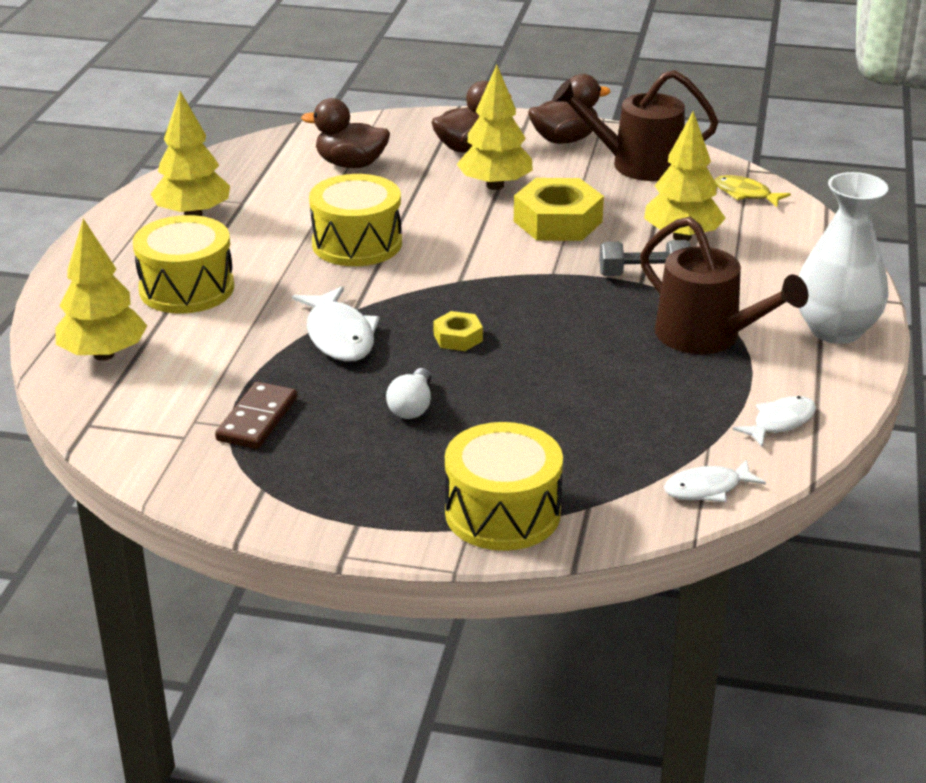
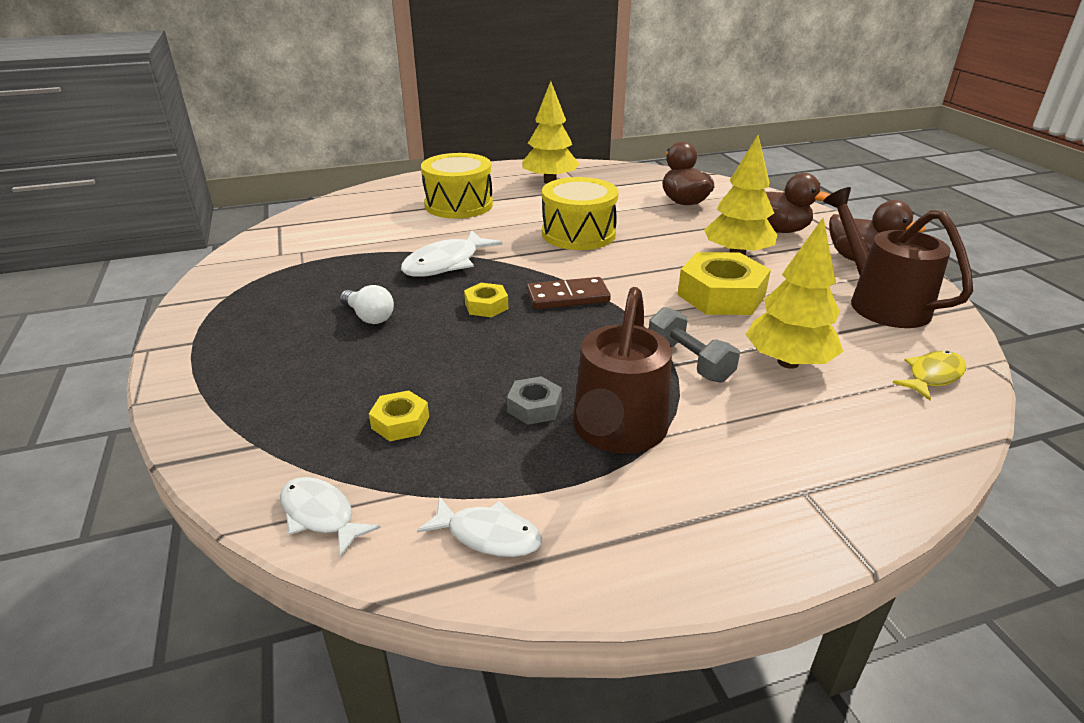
camera: 60 degrees right, 0 degrees up
(104, 354) = (360, 207): yellow tree -> none
(257, 419) = (315, 269): brown domino -> brown domino (568, 297)
(412, 407) = (369, 317): white light bulb -> white light bulb turned 120 degrees counterclockwise
(502, 513) = (229, 401): yellow drum -> none
(615, 428) = (400, 422): none -> yellow nut
(647, 361) = (534, 407): none -> grey nut
(745, 194) = (932, 376): yellow fish -> yellow fish turned 45 degrees clockwise
(835, 330) = (734, 526): white vase -> none

